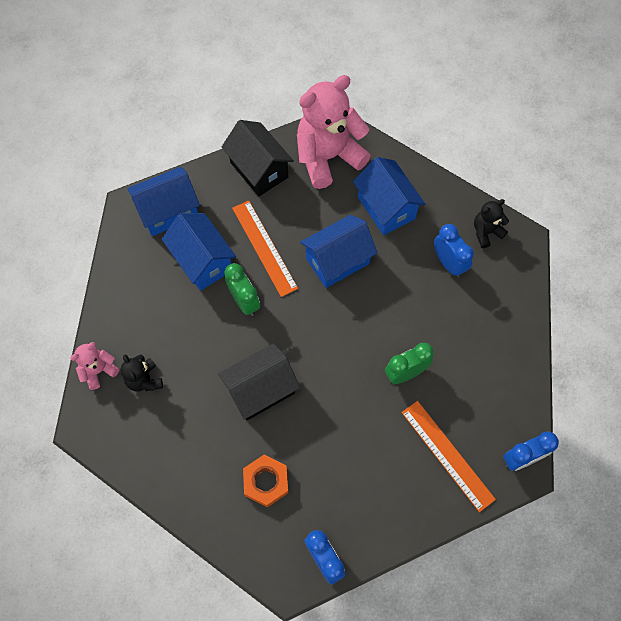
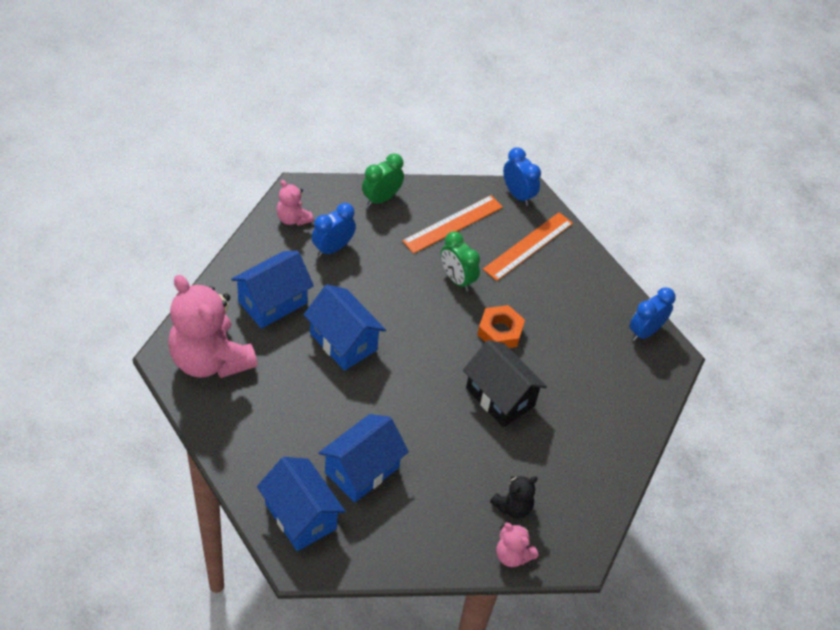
camera: 105 degrees left, 15 degrees down
(244, 301) = (404, 422): green clock -> green clock (381, 198)
(259, 170) = (233, 427): black house -> none
(264, 248) = (336, 411): orange ruler -> orange ruler (453, 224)
(266, 482) = (590, 383): orange nut -> orange nut (500, 331)
(486, 232) = (293, 218): black teddy bear -> pink teddy bear

